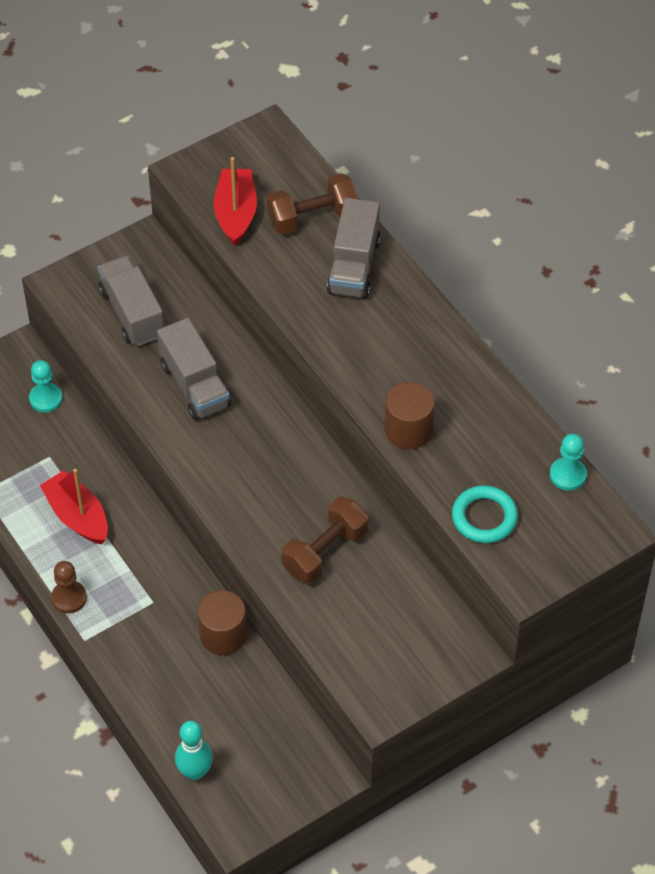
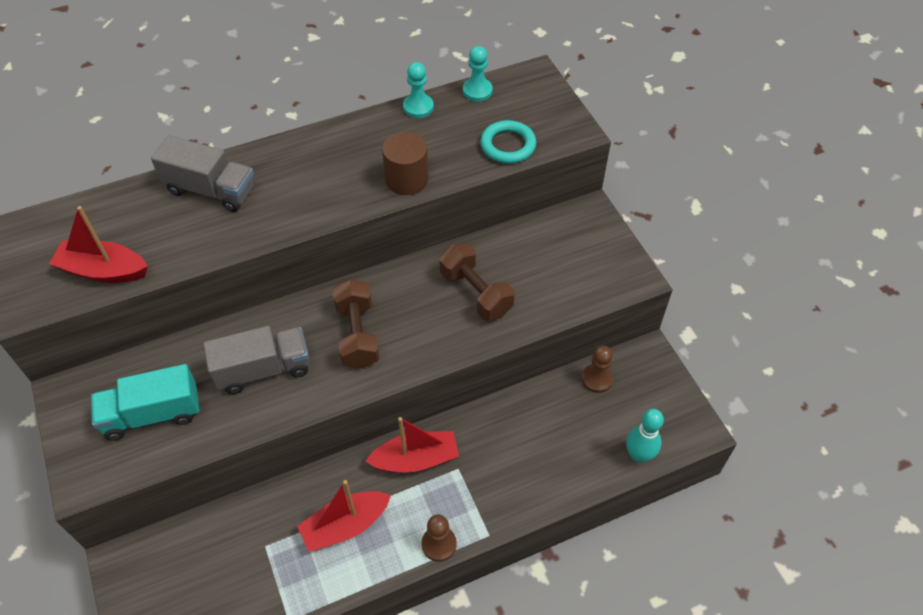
camera: 80 degrees left, 0 degrees up
(46, 398) = (191, 542): turquoise pawn -> turquoise pawn (418, 107)
(132, 313) = (152, 414): grey truck -> turquoise truck
(157, 562) = (416, 459): none -> red boat
(223, 635) = (503, 414): brown cylinder -> none
(285, 722) = (596, 379): none -> brown pawn
(312, 218) = (139, 212): brown dumbbell -> brown dumbbell (357, 335)

